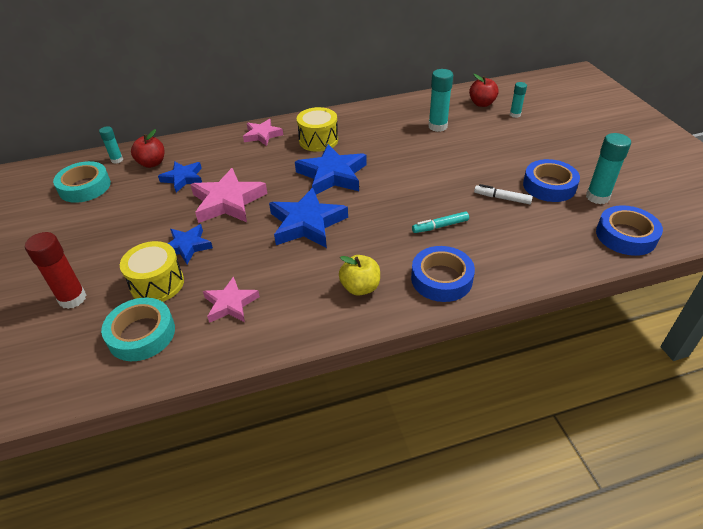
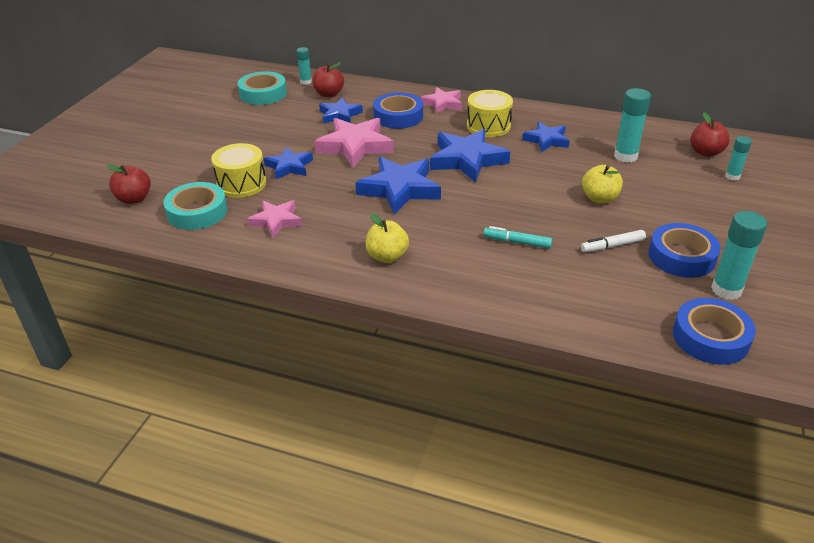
camera: 35 degrees right, 5 degrees down
(55, 355) = (134, 199): none -> red apple
(72, 299) = (179, 168): red glue stick -> none
(372, 135) = (546, 140): none -> blue star
(441, 279) = (465, 283): blue tape -> blue tape (398, 116)
(456, 166) = (599, 198): none -> yellow apple
(502, 198) = (612, 246): white marker -> white marker turned 75 degrees counterclockwise

